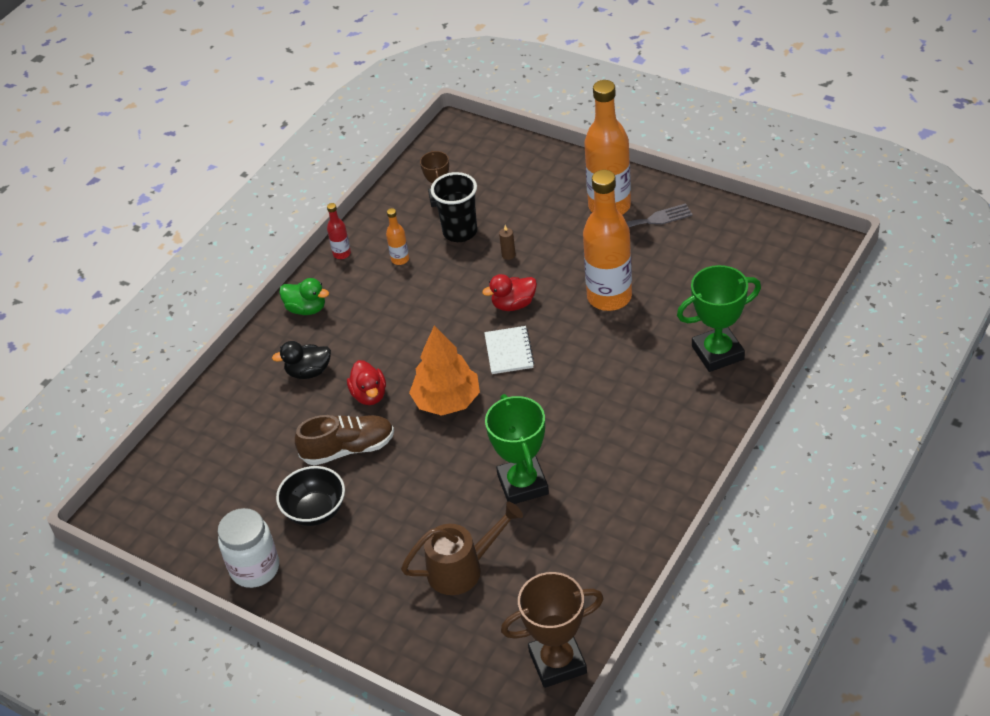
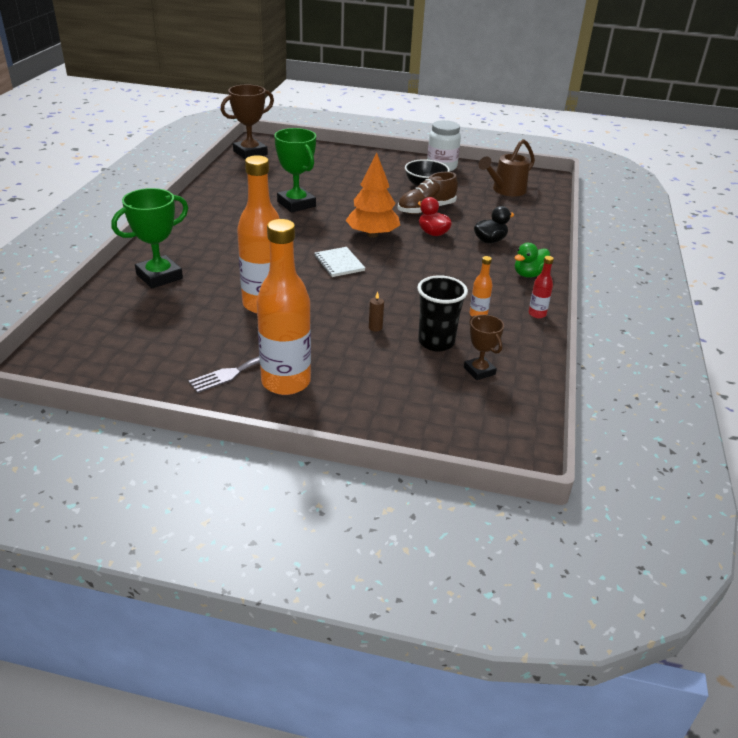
camera: 155 degrees right, 10 degrees down
(306, 309) = (529, 274): green duck -> green duck turned 45 degrees counterclockwise
(463, 568) = (318, 174): brown watering can -> brown watering can (505, 190)
(513, 304) = (350, 292): red duck -> none

